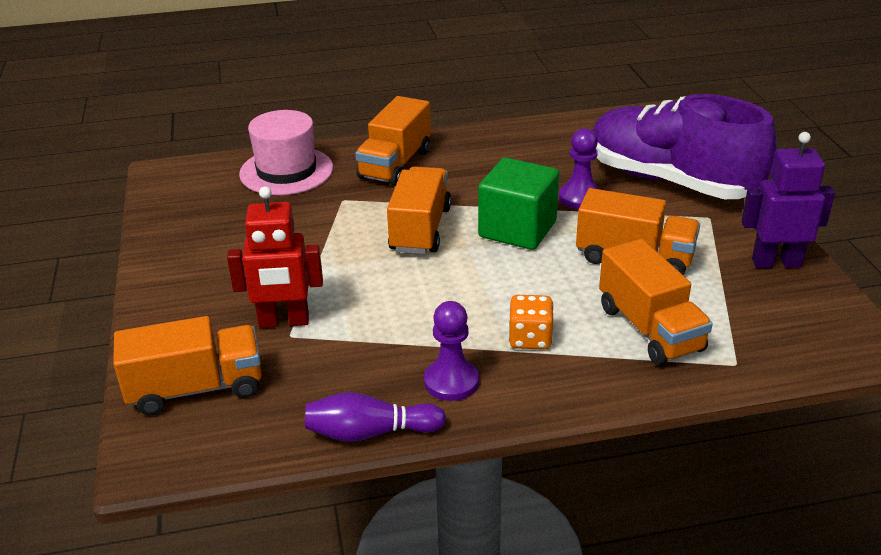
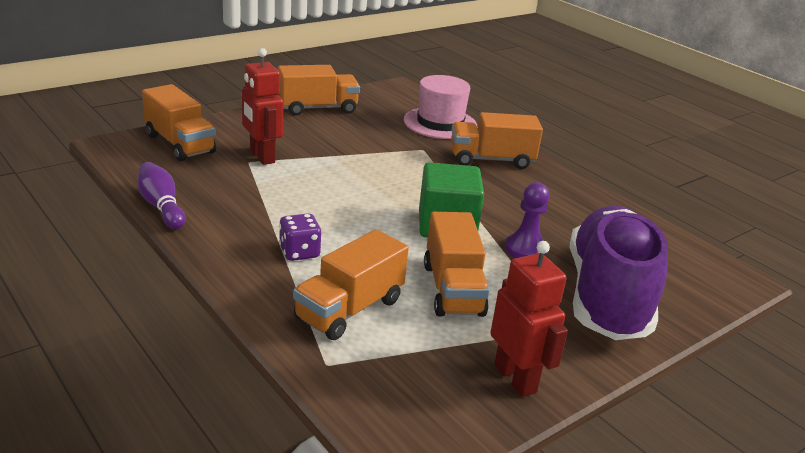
camera: 60 degrees right, 5 degrees down
(420, 229) = (410, 185): orange truck -> orange truck (317, 108)
(451, 382) = (229, 227): purple pawn -> none
(530, 339) = (299, 252): orange dice -> purple dice
(776, 263) = (515, 378): purple robot -> red robot

